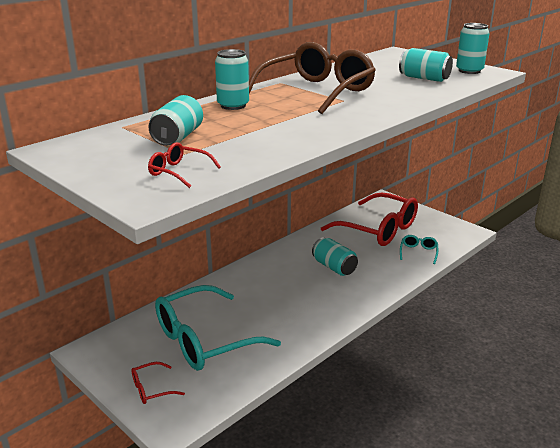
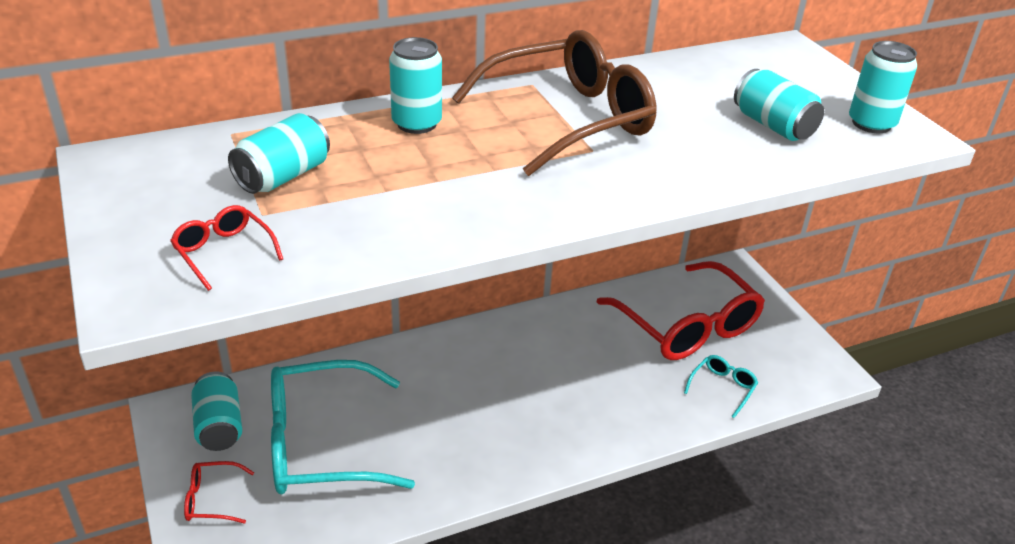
camera: 20 degrees right, 10 degrees up
(334, 267) = (574, 376): turquoise can -> turquoise can (219, 426)

